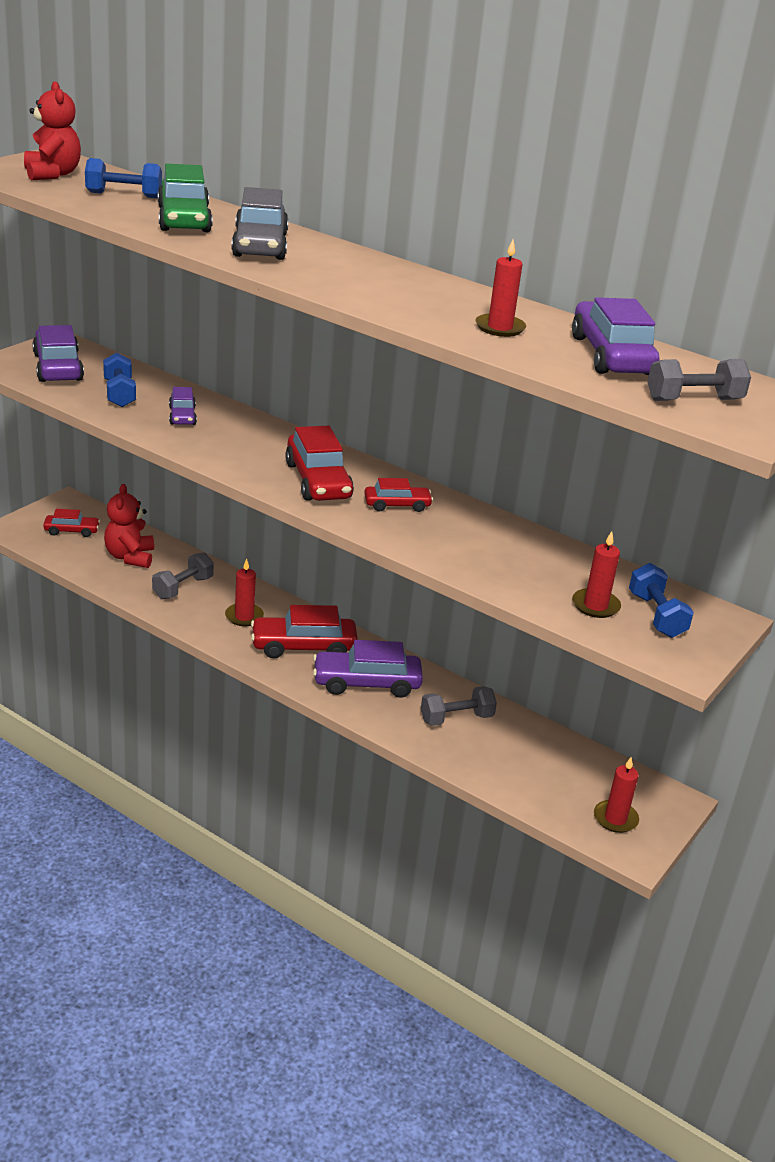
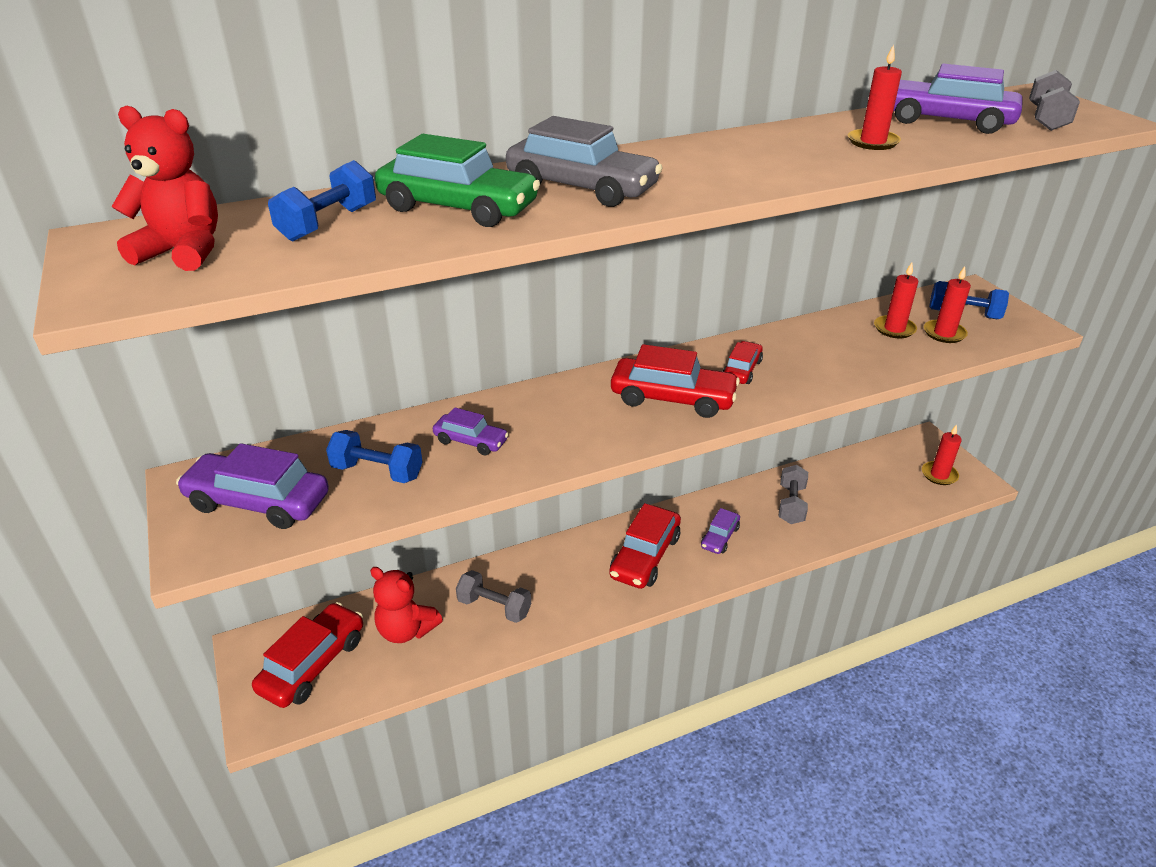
camera: 55 degrees left, 5 degrees up
(71, 531) = (313, 664): red car -> red car, size x1.76
(183, 588) = (494, 607): grey dumbbell -> grey dumbbell turned 45 degrees counterclockwise
(244, 616) = (573, 579): red candle -> red candle (894, 329)
(366, 683) = (719, 537): purple car -> purple car, size x0.57

